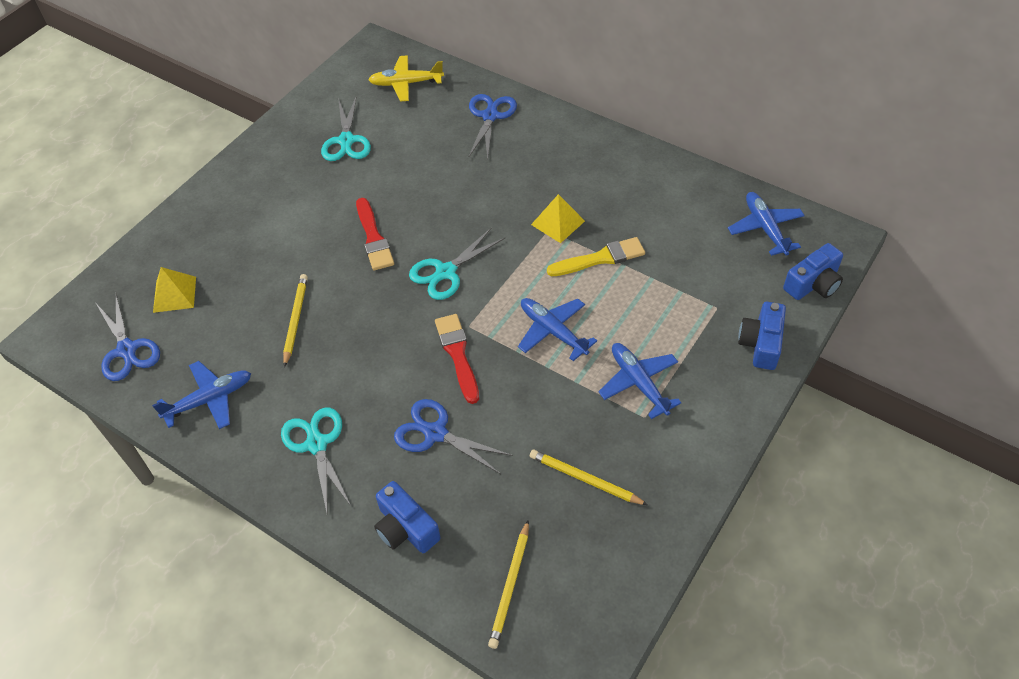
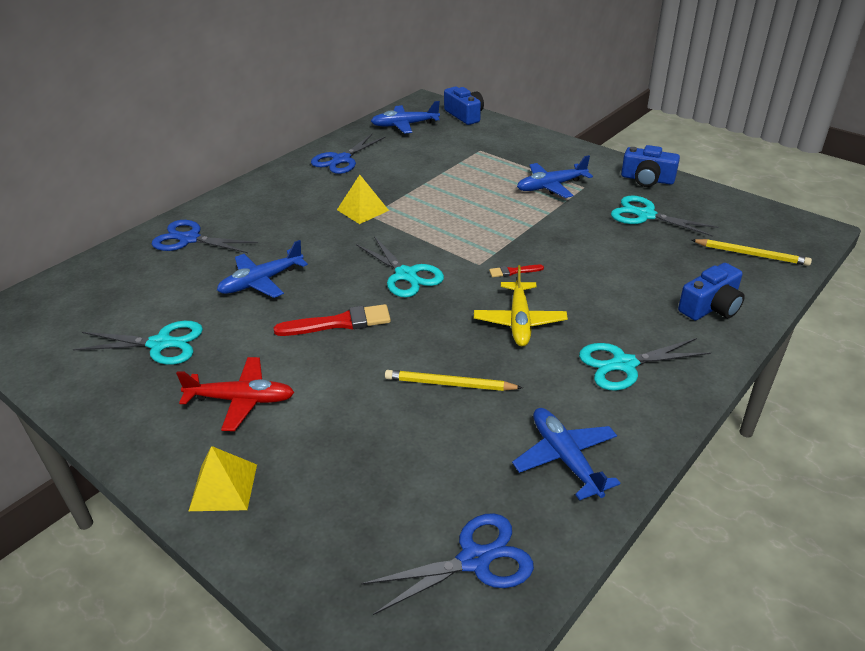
camera: 85 degrees left, 15 degrees down
(174, 294) = (379, 509): yellow pyramid -> yellow pyramid (223, 487)
(283, 200) = (241, 400): none -> red plane
(406, 83) = (88, 294): yellow plane -> yellow plane (519, 321)
(435, 433) = (605, 287): blue scissors -> blue scissors (341, 160)
(457, 354) = (513, 271): red brush -> red brush, size x0.52
(553, 331) = (493, 220): blue plane -> blue plane (261, 281)
(585, 479) = (645, 215): yellow pencil -> turquoise scissors
(600, 258) = (414, 193): yellow brush -> none
(761, 344) = (517, 138): blue camera -> blue camera (647, 179)

